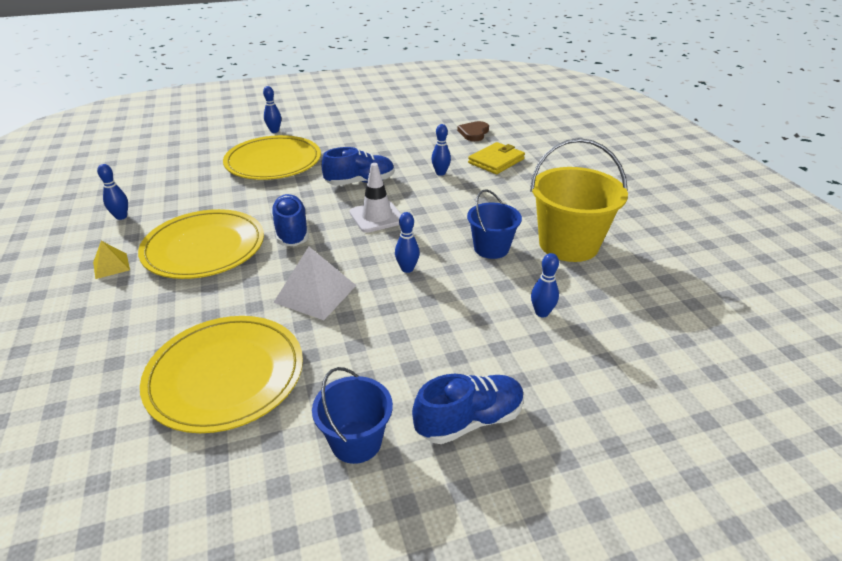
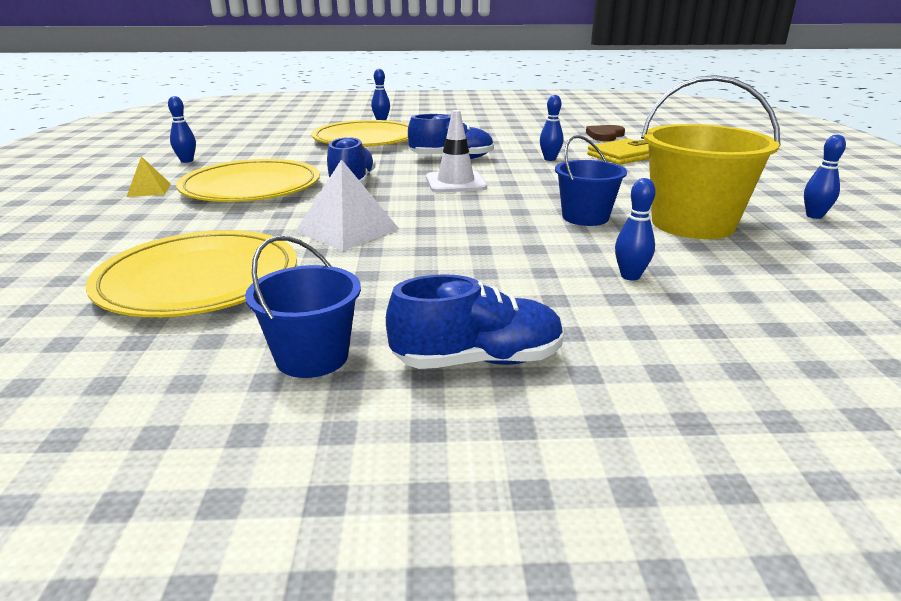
camera: 15 degrees right, 10 degrees down
(407, 269) = (469, 223): blue bowling pin -> blue bowling pin (814, 216)

